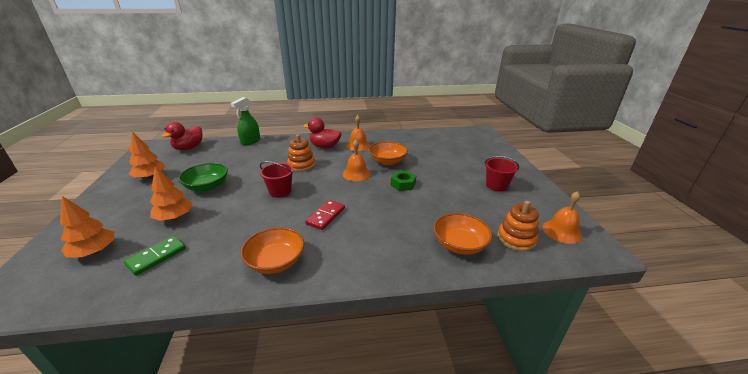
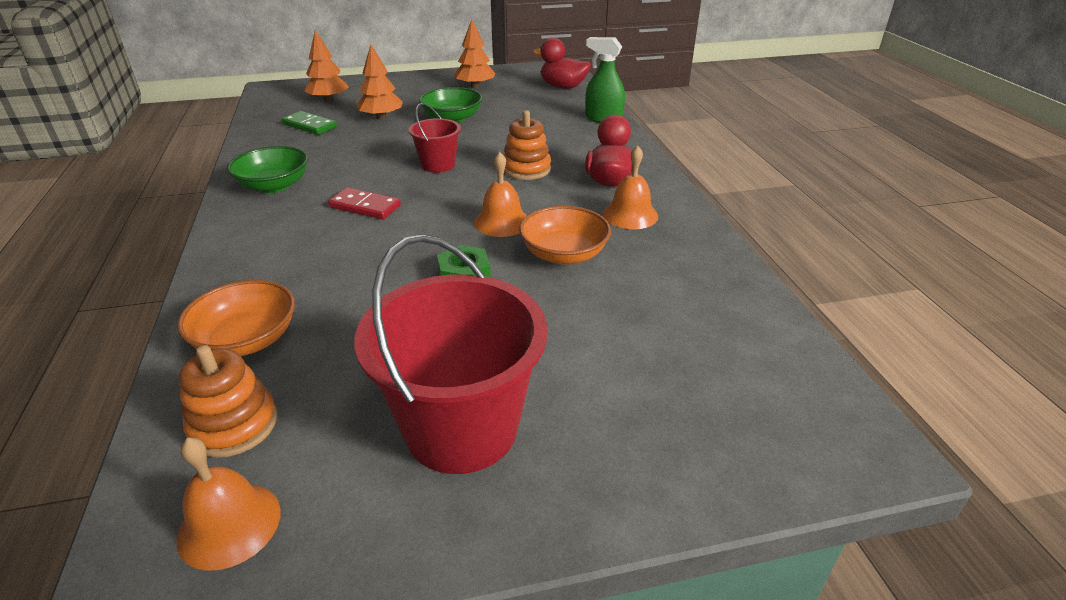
camera: 85 degrees right, 5 degrees up
(276, 261) = (274, 186): orange bowl -> green bowl
(496, 186) = (461, 428): red bucket -> red bucket, size x1.92

